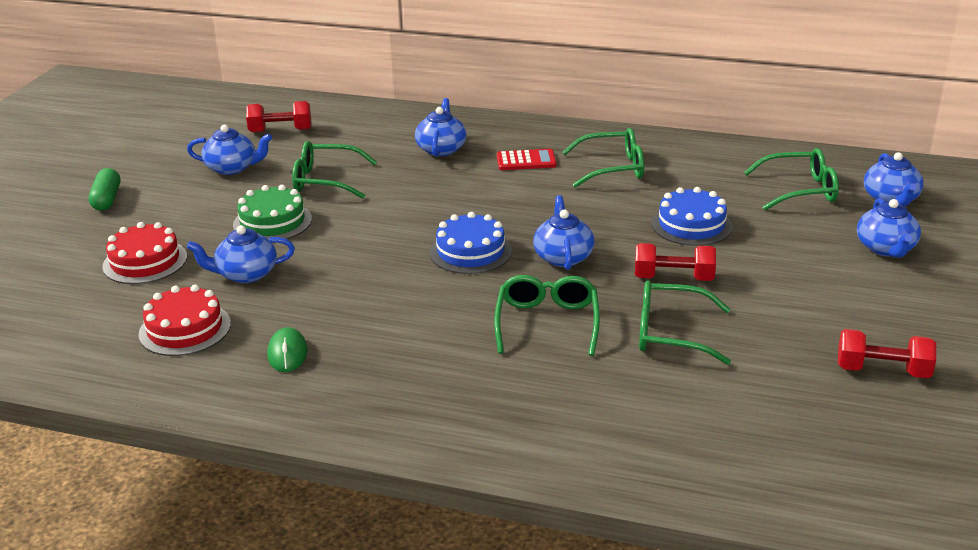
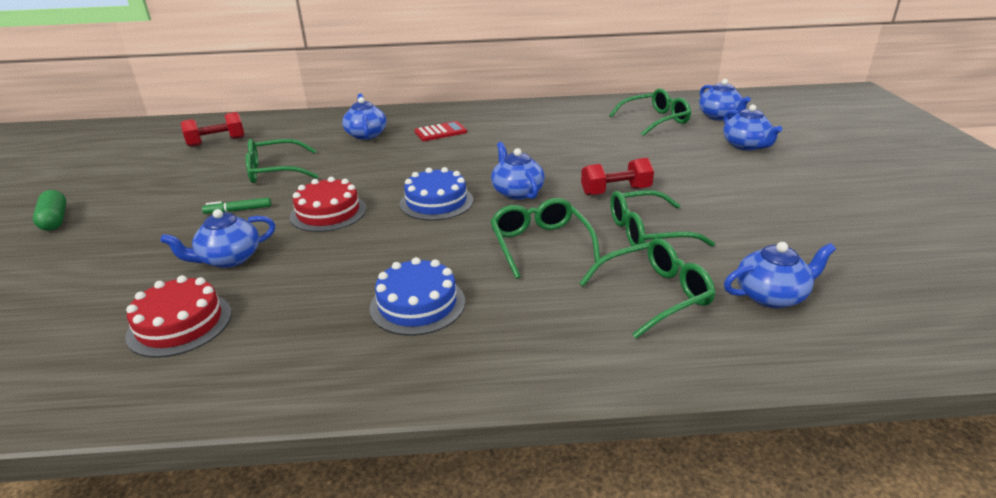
camera: 20 degrees left, 0 degrees up
(145, 261) = (113, 267): red cake -> red cake (328, 212)
(232, 168) = (181, 175): blue teapot -> blue teapot (771, 296)
(272, 222) = (238, 210): green cake -> green marker
(287, 353) = (306, 324): green mouse -> none
(613, 168) = (511, 127): green glasses -> green glasses (654, 294)
(691, 225) = (599, 153): blue cake -> blue cake (417, 304)
(882, 371) = (826, 226): red dumbbell -> none

